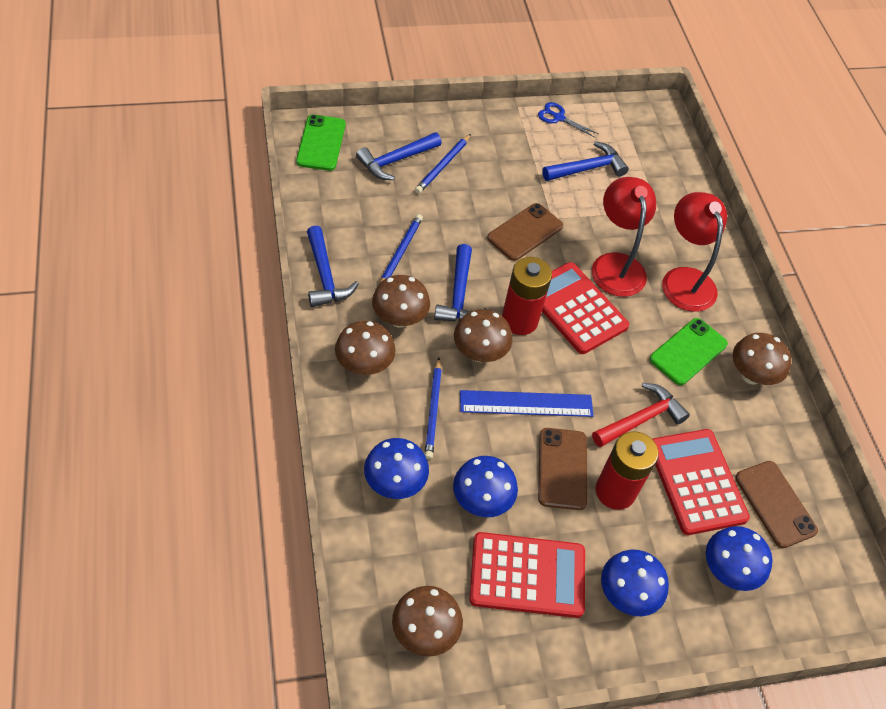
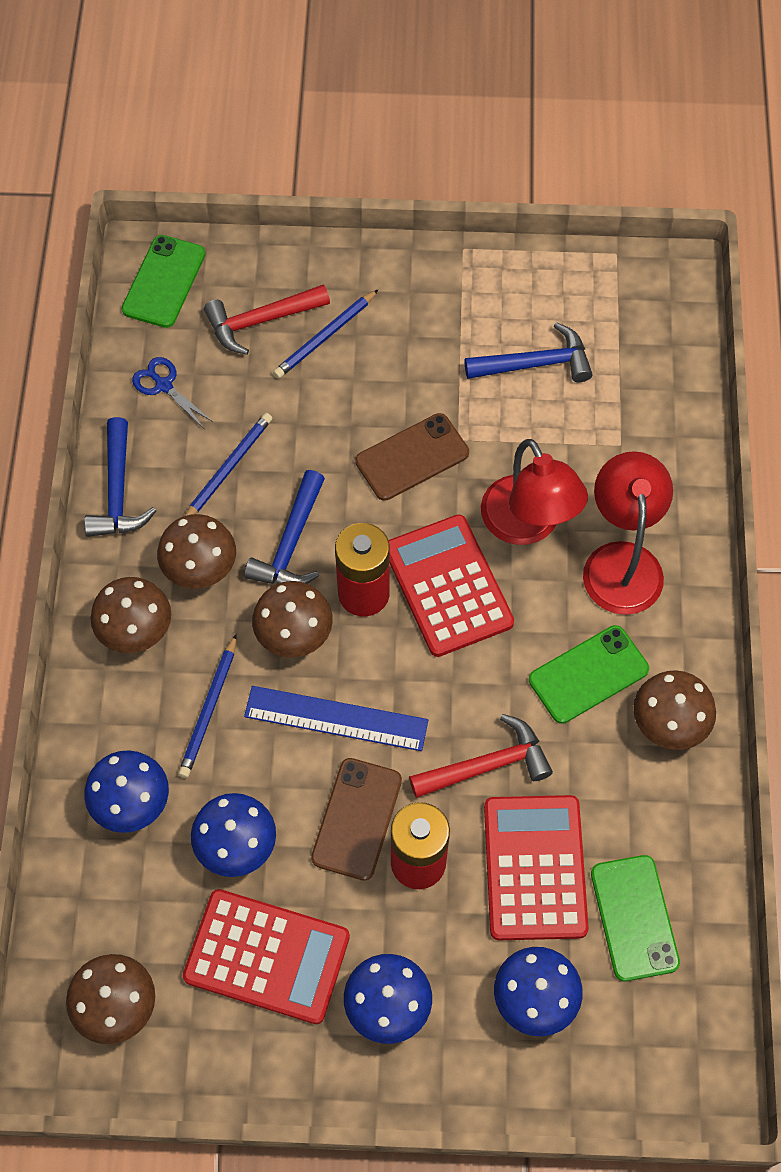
camera: 20 degrees right, 10 degrees up
(396, 160) = (261, 321): blue hammer -> red hammer
(558, 117) = (518, 273): blue scissors -> blue scissors (163, 385)
(616, 265) = (528, 525): red lamp -> red lamp turned 150 degrees clockwise
(775, 504) = (634, 917): brown phone -> green phone

